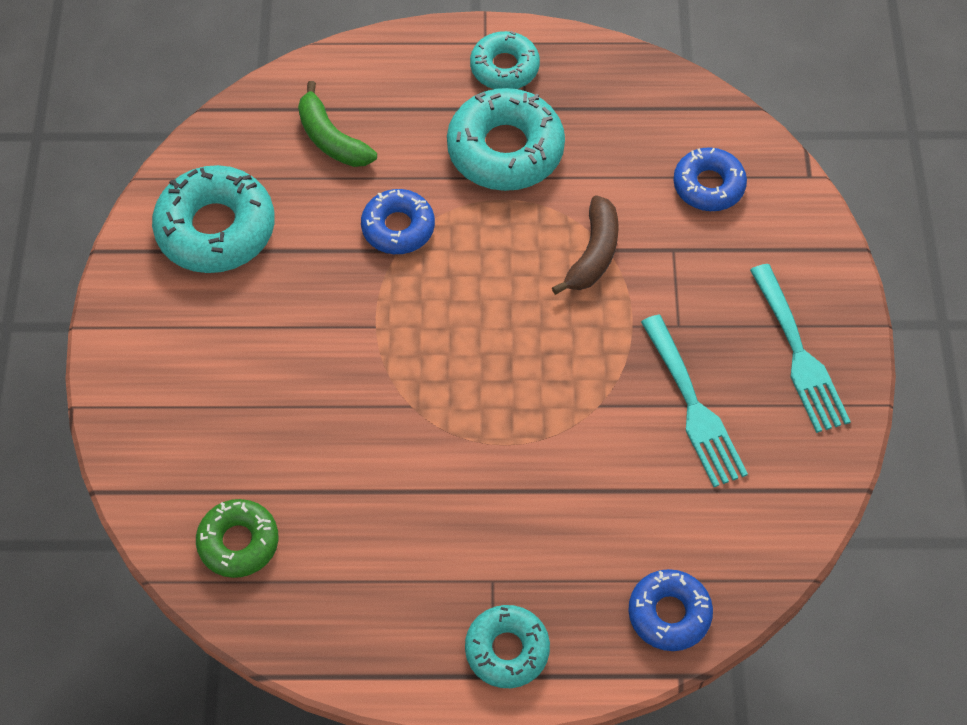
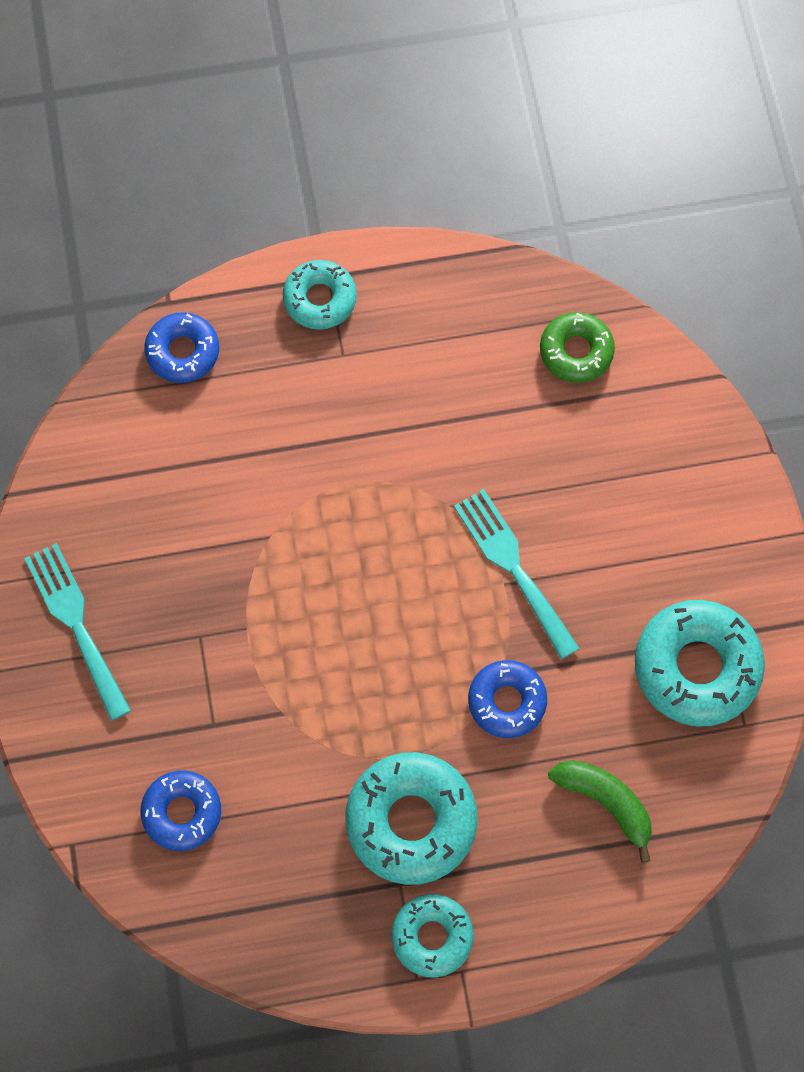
camera: 170 degrees right, 10 degrees up
(593, 254) = (296, 705): brown banana -> none
(693, 407) = (177, 550): turquoise fork -> turquoise fork (513, 567)

